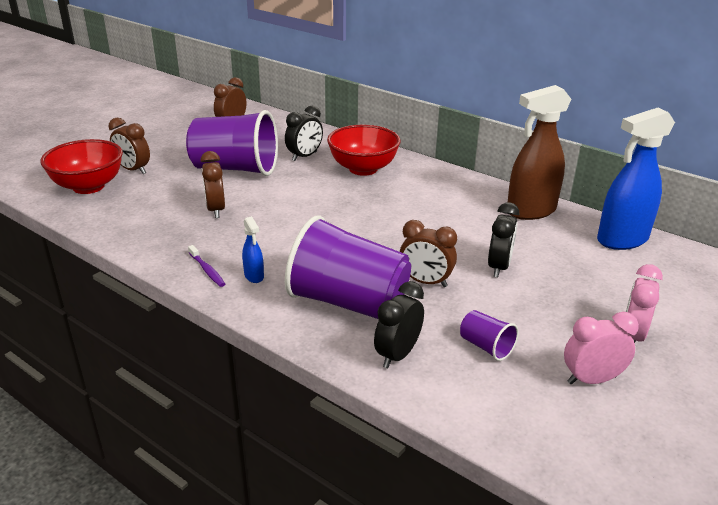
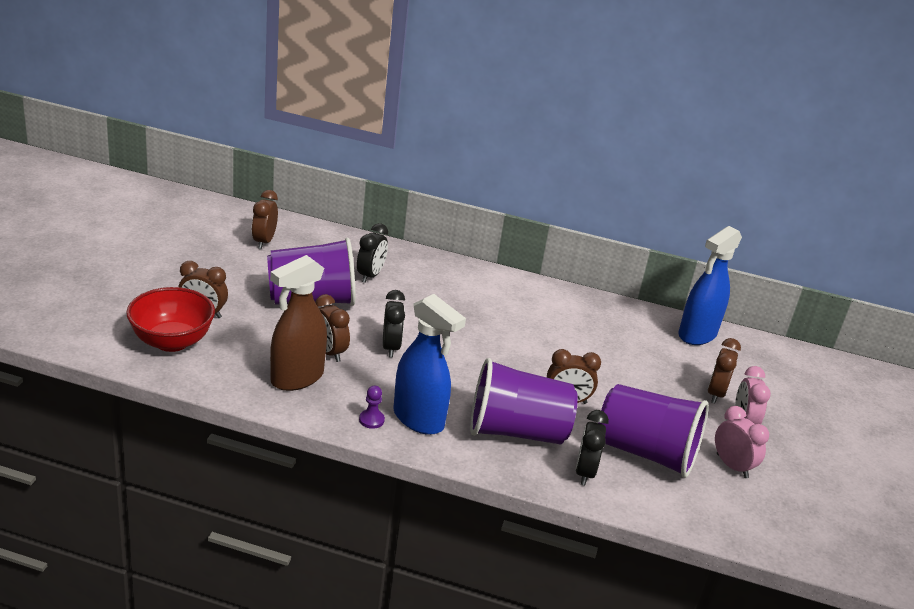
camera: 25 degrees left, 0 degrees up
(207, 270) = (371, 420): purple toothbrush -> purple pawn
(254, 276) = (419, 419): blue spray bottle -> blue spray bottle, size x2.25
(363, 169) = (437, 284): red bowl -> none
(486, 347) = (645, 452): purple cup -> purple cup, size x2.34
(499, 267) = (616, 377): black clock -> black clock (391, 347)
(530, 211) = (612, 315): brown spray bottle -> brown spray bottle (296, 378)
(591, 379) = (732, 466): pink clock -> pink clock turned 90 degrees clockwise
(612, 299) = (715, 393): none -> brown clock

